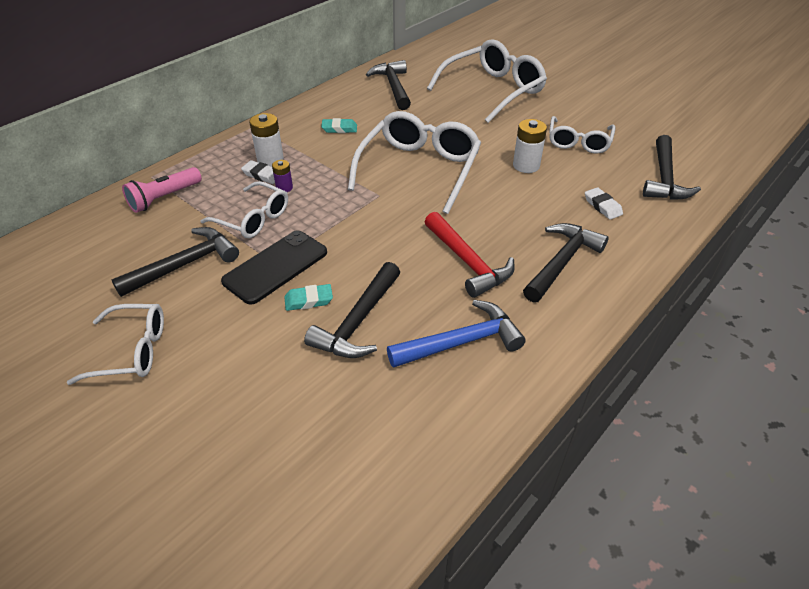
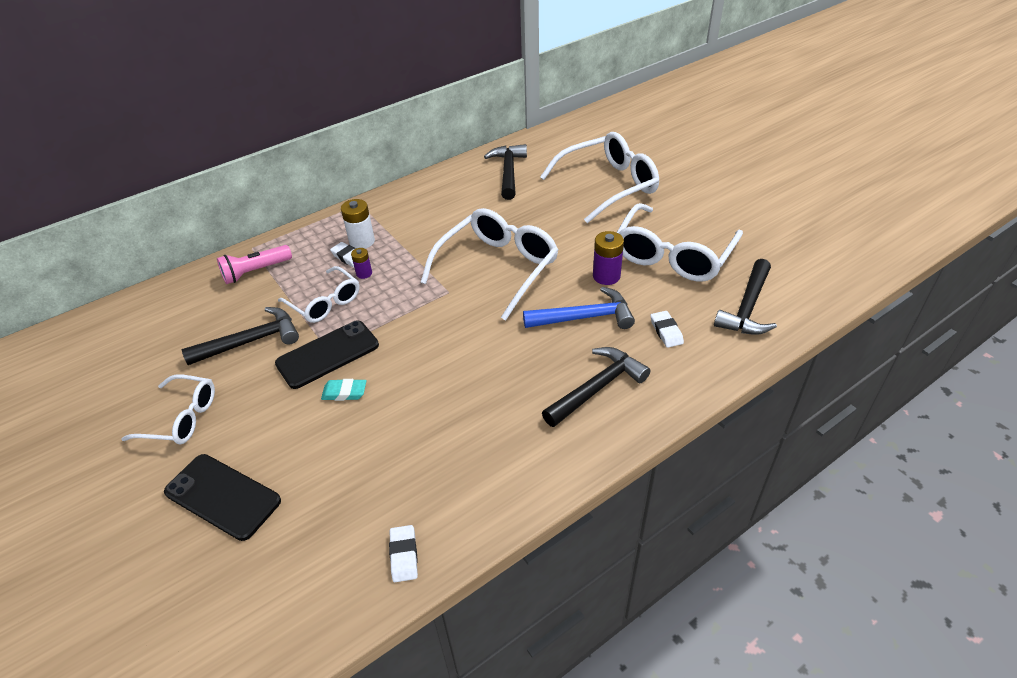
camera: 15 degrees right, 0 degrees up
(211, 423) = (222, 496): none -> black phone
(339, 129) = (438, 215): turquoise eraser -> none
(358, 321) = (380, 420): black hammer -> none
(438, 448) = (404, 555): none -> white eraser
(461, 342) = (465, 456): blue hammer -> blue hammer (584, 317)
(468, 262) = (505, 374): red hammer -> none
(526, 165) = (606, 276): white battery -> purple battery
(578, 142) = (673, 255): white glasses -> white glasses, size x1.68

